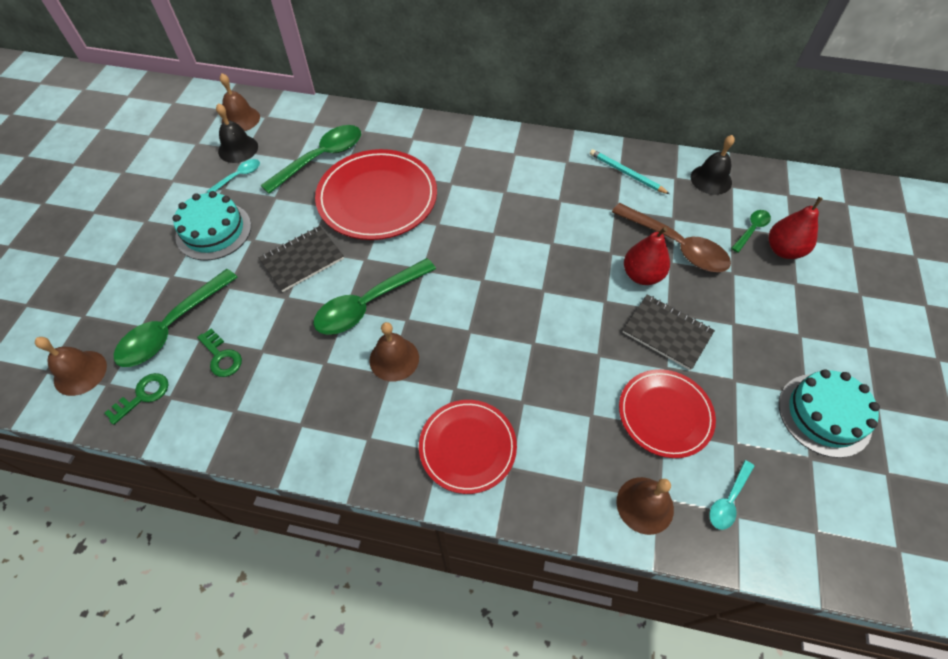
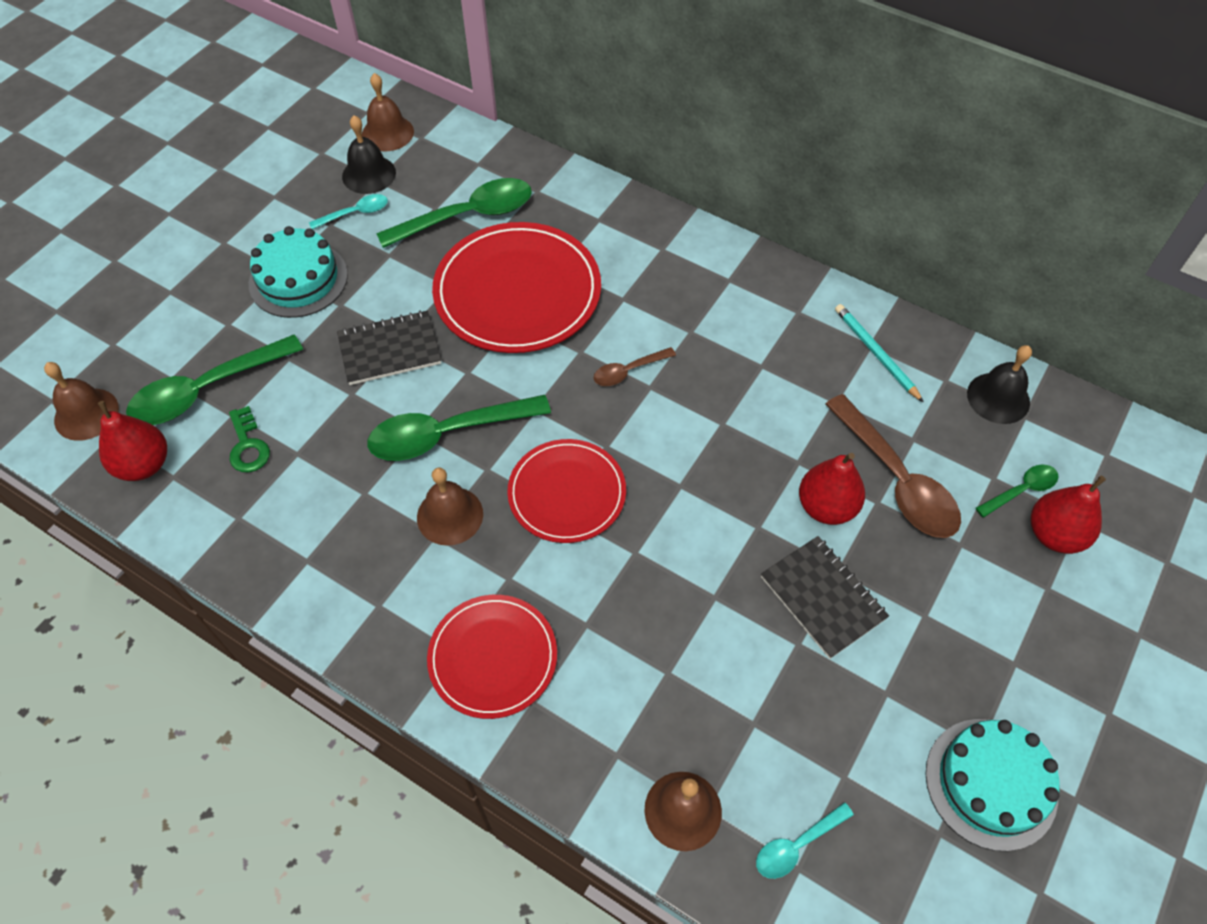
camera: 20 degrees right, 0 degrees up
(143, 395) = (144, 465): green key -> red pear
(475, 227) = (628, 371): none -> brown spoon
(665, 414) = (766, 705): red plate -> red plate (567, 493)

